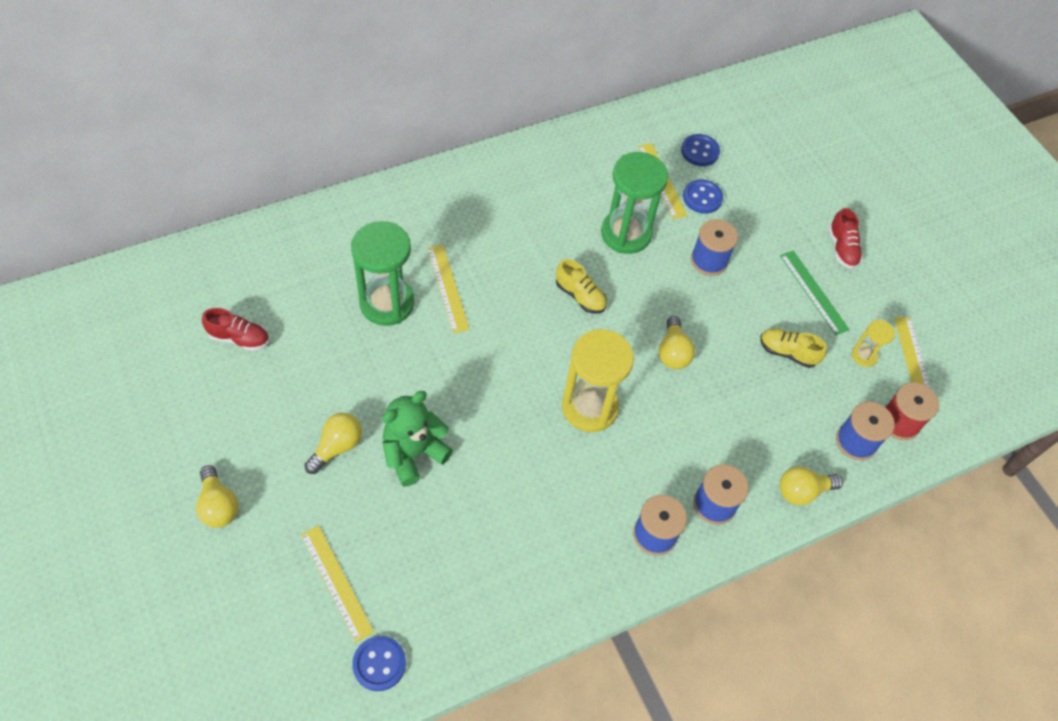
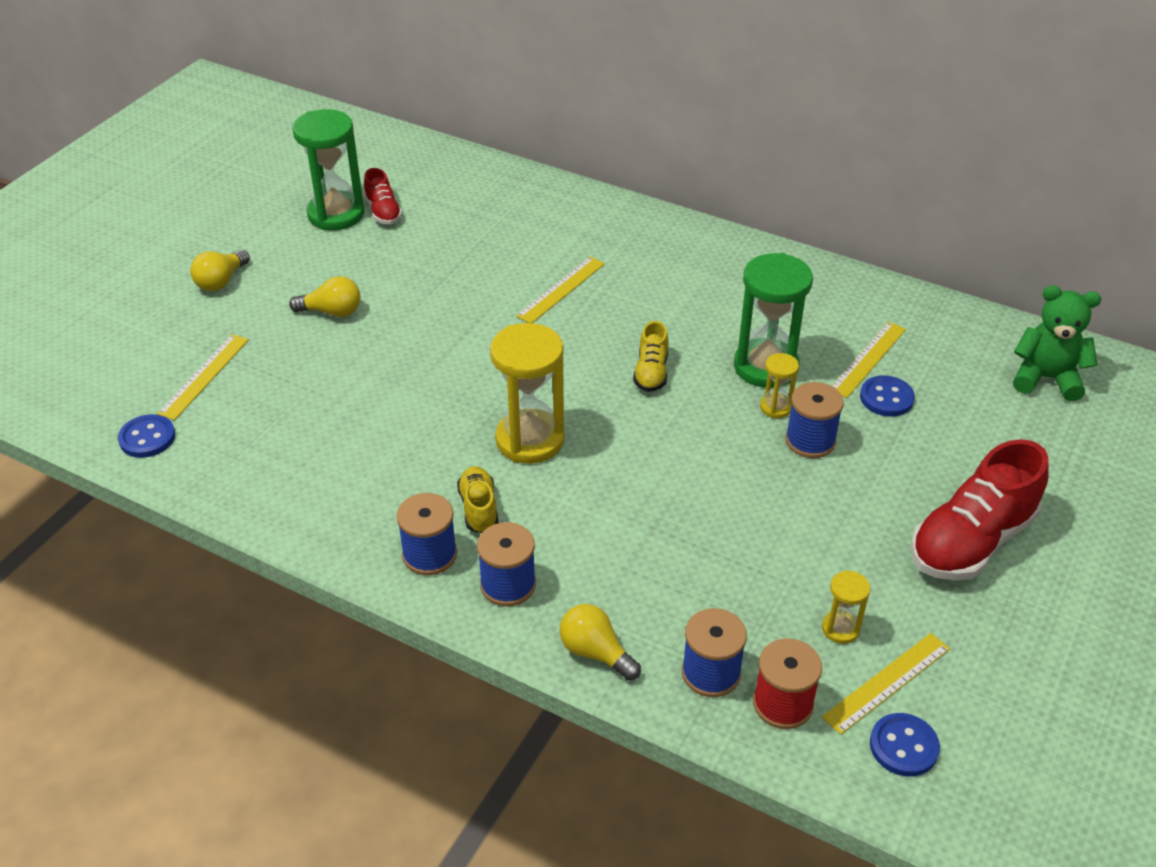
camera: 60 degrees right, 15 degrees down
(387, 303) = (504, 265): green hourglass -> green hourglass (336, 214)
(413, 453) = (367, 356): green teddy bear -> green teddy bear (1046, 378)
(666, 255) = (776, 407): none -> yellow hourglass
(673, 352) = (660, 468): yellow light bulb -> none
(700, 151) = (946, 368): blue button -> blue button (903, 746)
(787, 353) = (765, 558): yellow shoe -> yellow shoe (479, 508)
(813, 292) = (876, 544): green ruler -> none
(842, 248) = (971, 541): red shoe -> red shoe, size x1.97

